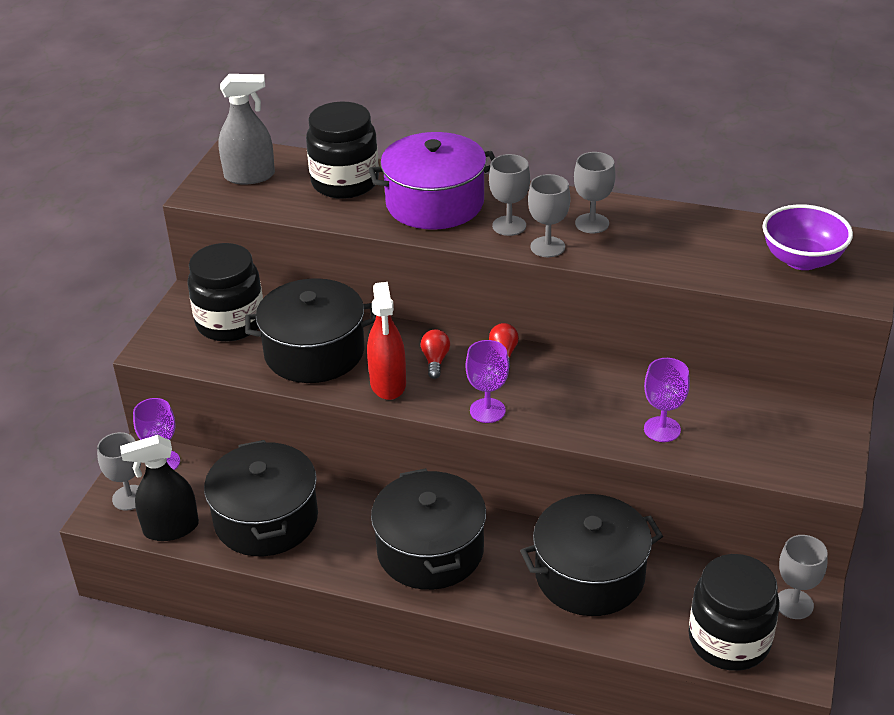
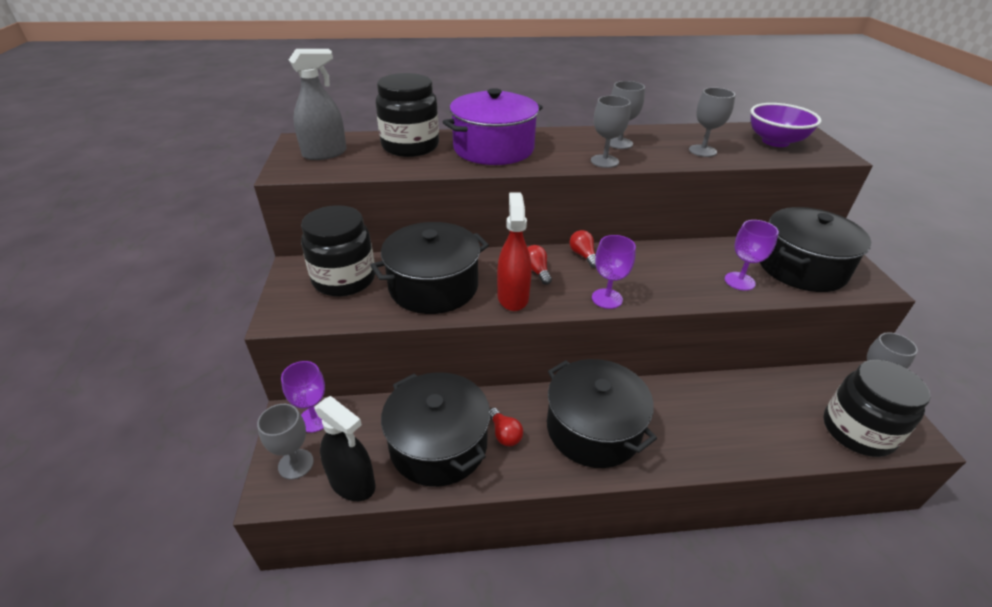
camera: 25 degrees left, 0 degrees up
(171, 528) = (352, 483): black spray bottle -> black spray bottle turned 105 degrees counterclockwise
(336, 529) = (504, 434): none -> red light bulb
(388, 384) = (513, 297): red spray bottle -> red spray bottle turned 150 degrees counterclockwise
(509, 226) = (563, 153): grey goblet -> grey goblet (702, 151)
(589, 575) = (723, 410): black pot -> black pot (801, 267)

